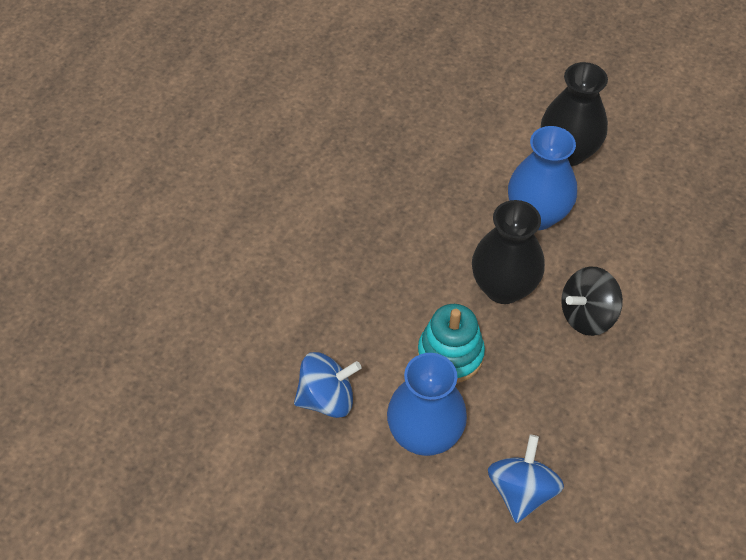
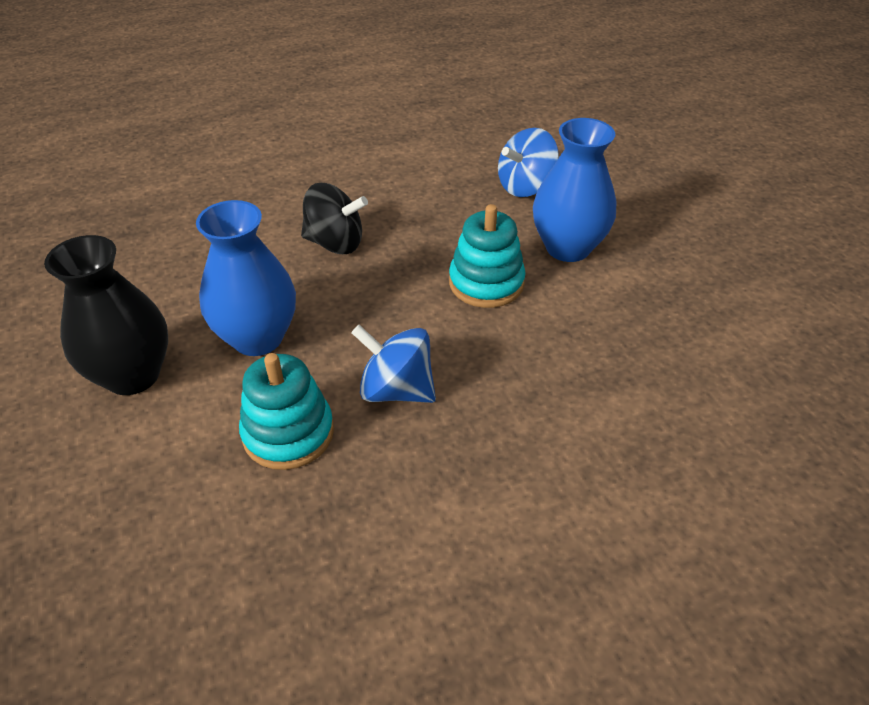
camera: 140 degrees left, 10 degrees down
(327, 398) = (636, 315): blue spinning top -> blue spinning top (396, 390)
(451, 179) = (288, 433): none -> turquoise stacking toy
(503, 287) = (375, 301): black vase -> none

